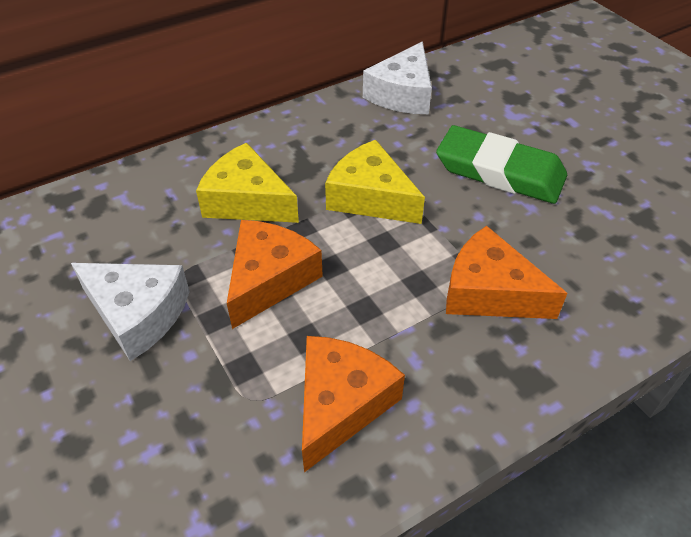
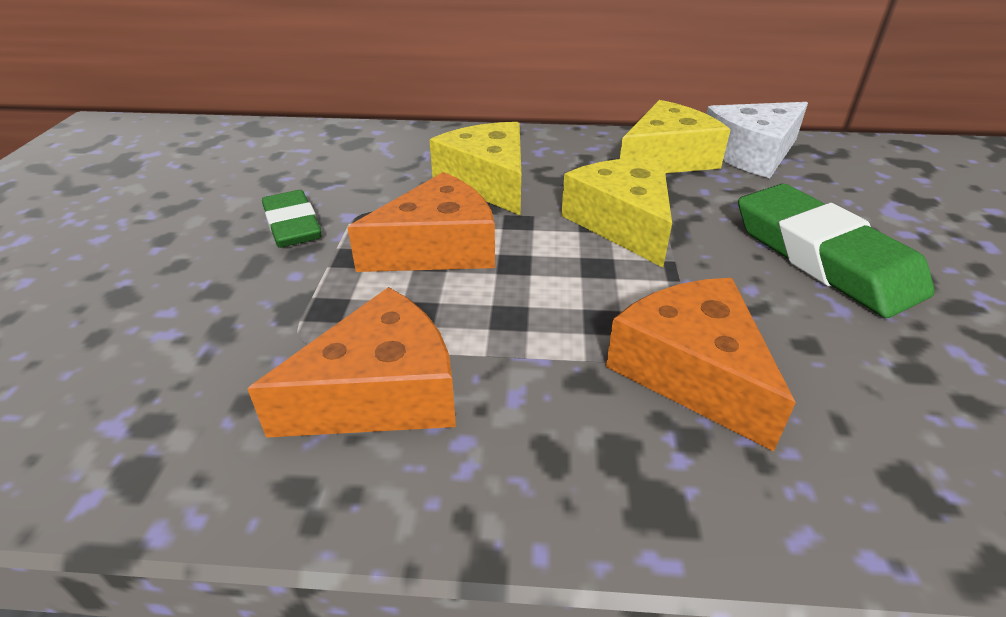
camera: 35 degrees right, 10 degrees down
(137, 314) = (292, 225): white cheese -> green eraser
(352, 122) = (666, 159): none -> yellow cheese

